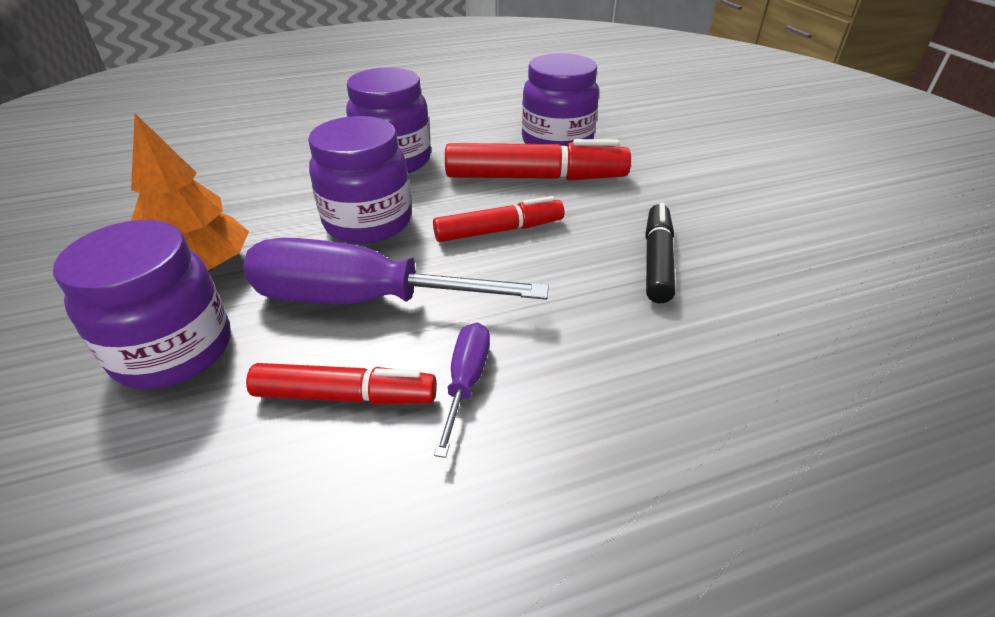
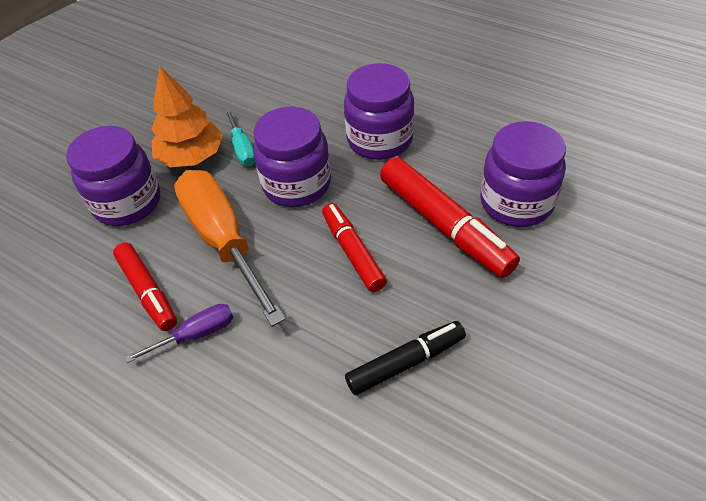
camera: 55 degrees right, 10 degrees up
(259, 231) = (242, 148): none -> turquoise screwdriver
(363, 300) = (223, 241): purple screwdriver -> orange screwdriver
(499, 231) = (353, 252): red marker -> red marker turned 150 degrees counterclockwise

